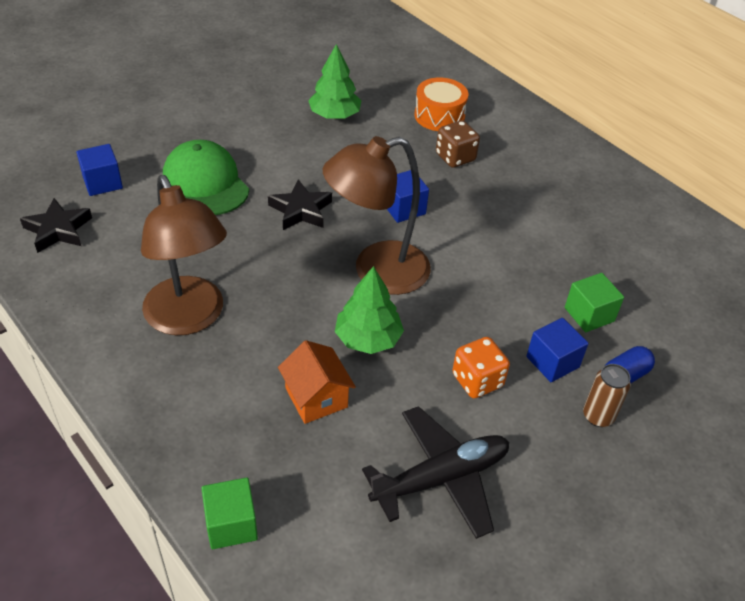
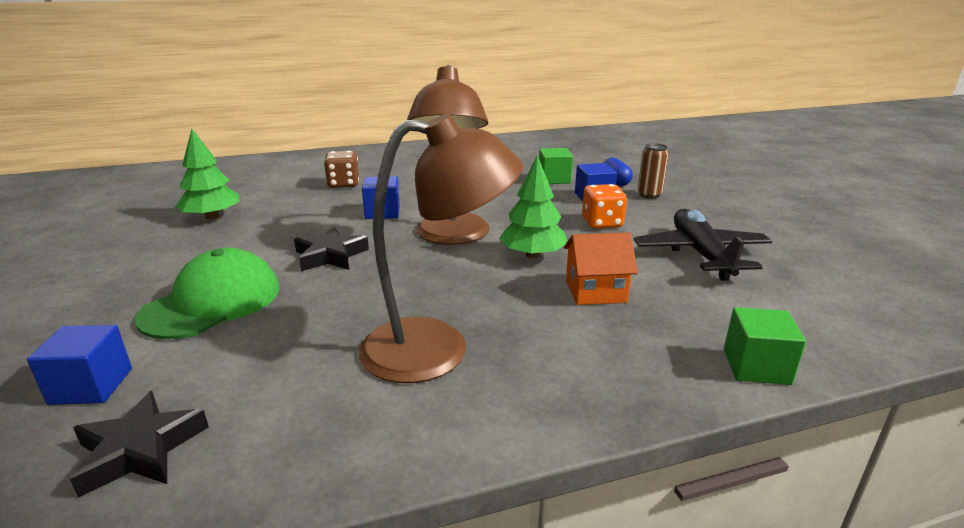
camera: 65 degrees left, 20 degrees down
(205, 183) = (212, 302): green cap -> green cap turned 135 degrees clockwise
(439, 116) = (283, 180): orange drum -> none

